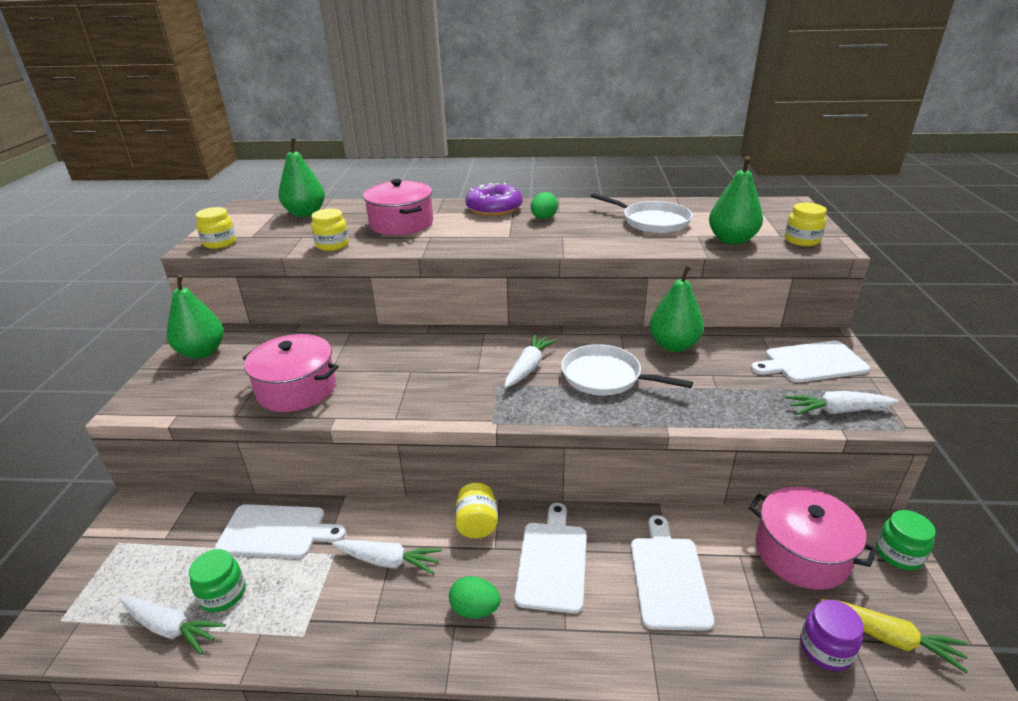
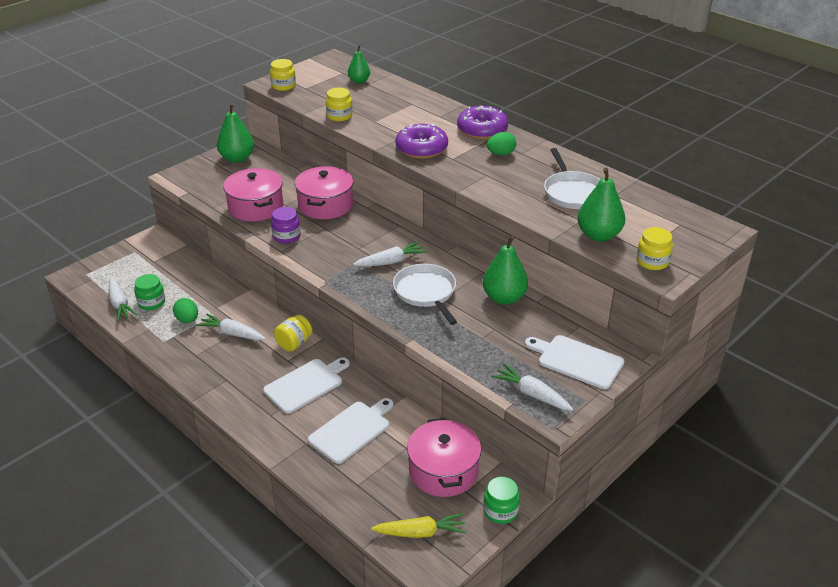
camera: 40 degrees right, 5 degrees up
(276, 531) = (201, 287): white cutting board -> none
(305, 213) = (359, 81): green pear -> green pear, size x0.63
(388, 561) = (232, 333): white carrot -> white carrot turned 150 degrees clockwise
(401, 223) = (403, 116): pink pot -> pink pot (325, 205)
(466, 239) = (421, 148): none -> purple donut
(475, 609) = (243, 379): green egg -> green egg (187, 320)
(825, 649) = (379, 511): purple jar -> purple jar (286, 236)
(890, 638) = (420, 532): yellow carrot -> yellow carrot turned 75 degrees counterclockwise

